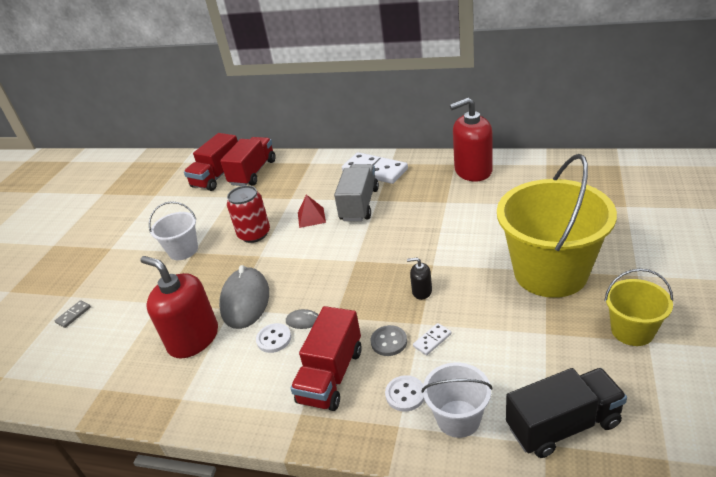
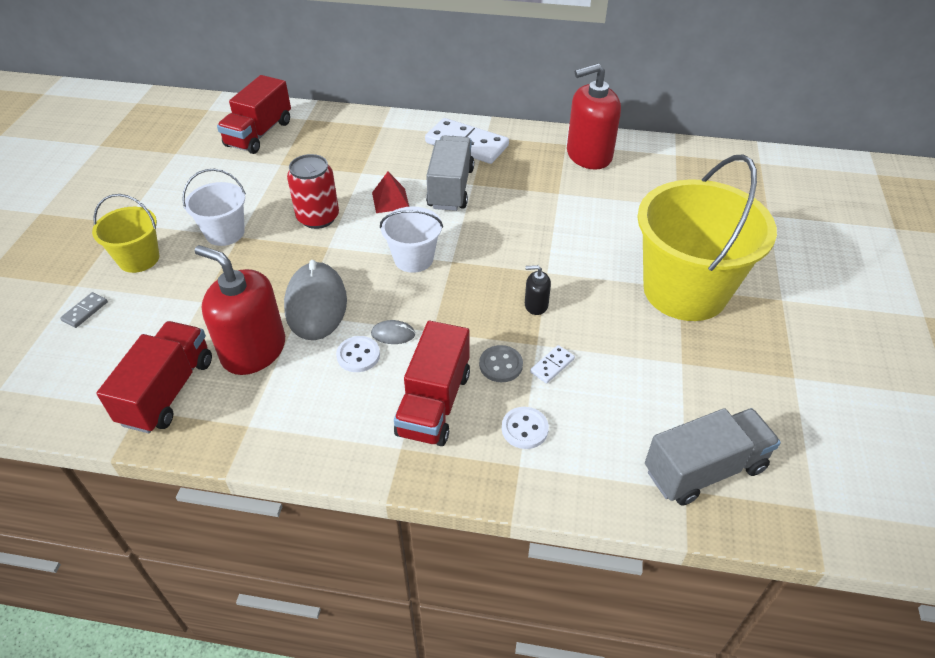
camera: 10 degrees left, 10 degrees up
(253, 172) = (307, 133): red truck -> red truck (168, 391)
(458, 418) = (587, 459): white bucket -> white bucket (413, 259)
(563, 425) = (704, 469): black truck -> grey truck
(632, 331) = (777, 364): yellow bucket -> yellow bucket (139, 259)

